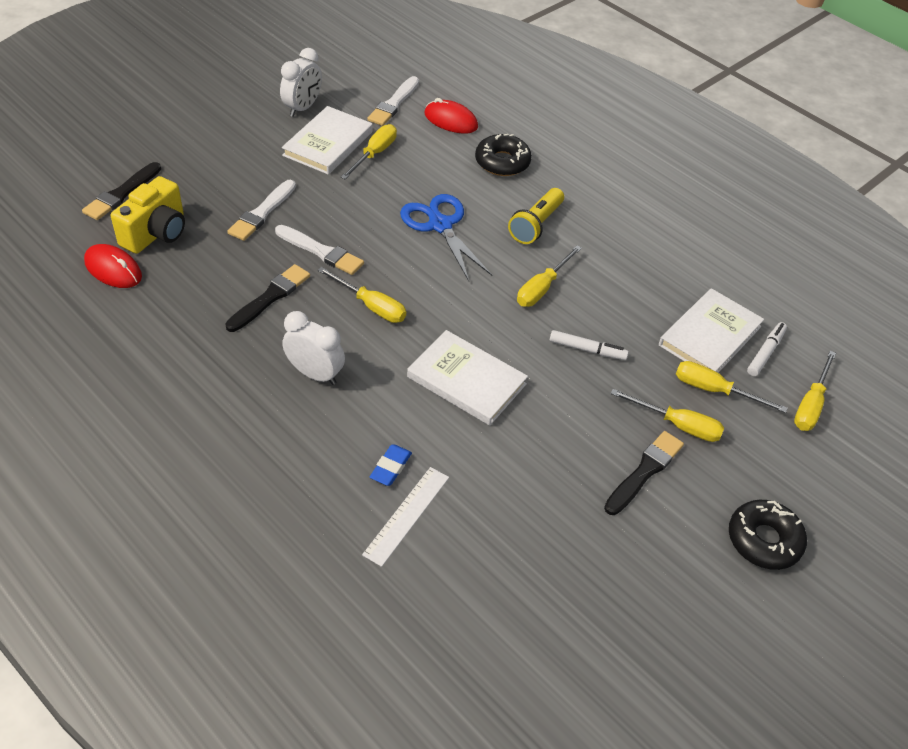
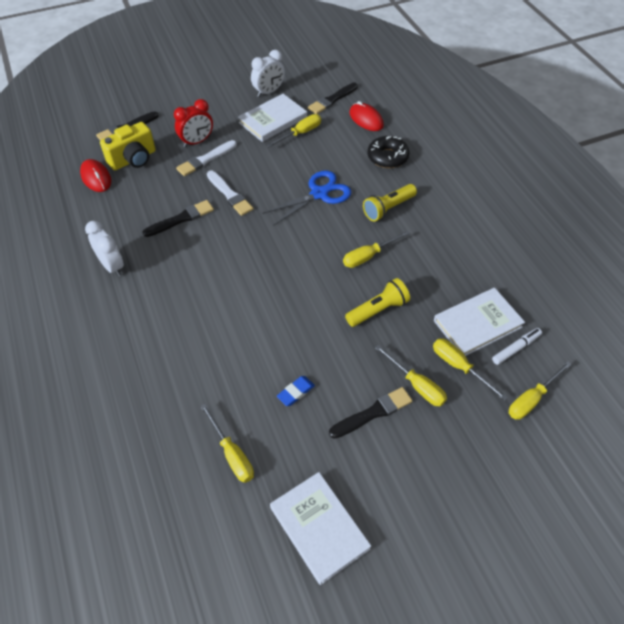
camera: 25 degrees right, 5 degrees up
(236, 192) = (197, 142): none -> red clock
(315, 374) = (182, 278): white clock -> white clock (112, 266)
(371, 306) = (243, 240): yellow screwdriver -> yellow screwdriver (232, 454)
(390, 467) = (198, 357): blue eraser -> blue eraser (295, 392)
(394, 103) = (332, 100): white brush -> black brush
(406, 515) = (191, 393): white ruler -> none
(440, 225) = (319, 194): blue scissors -> blue scissors turned 60 degrees clockwise
(466, 380) = (280, 310): white book -> white book (319, 528)
(587, 349) = (378, 310): white marker -> yellow flashlight
(764, 540) = (437, 493): black donut -> none

